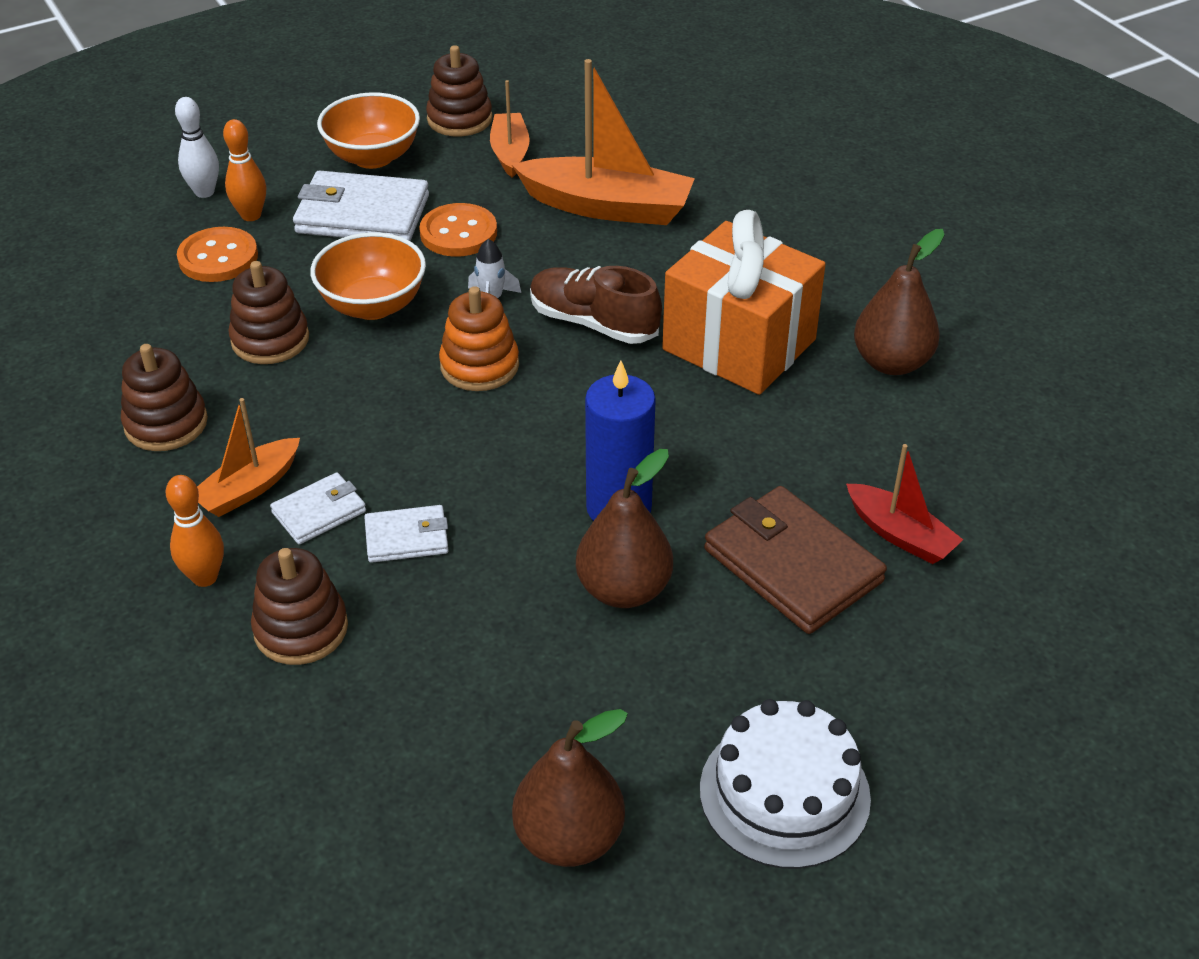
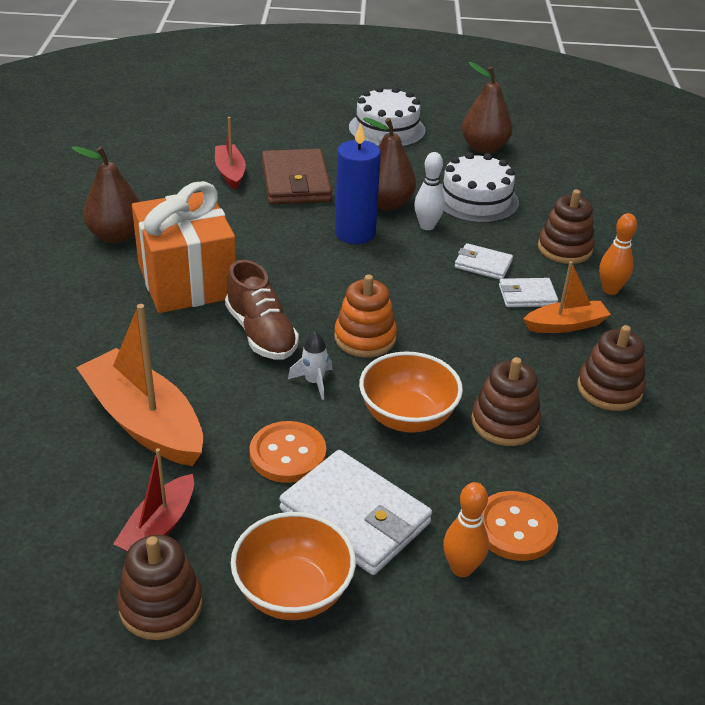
camera: 150 degrees left, 5 degrees down
(204, 192) = (496, 629): white bowling pin -> white bowling pin (427, 226)
(495, 672) = (476, 200): none -> white cake
(510, 152) = (159, 527): orange boat -> red boat

